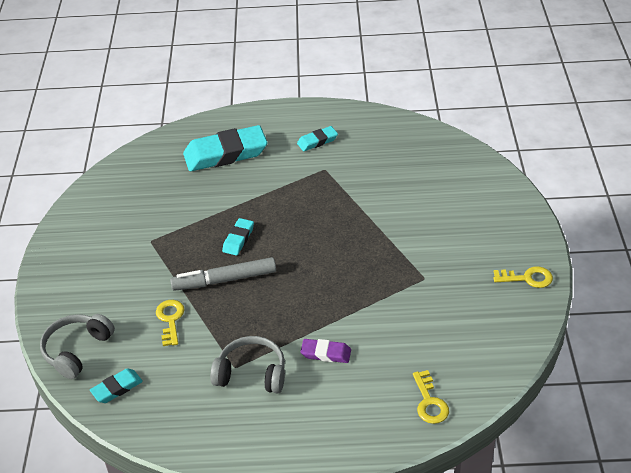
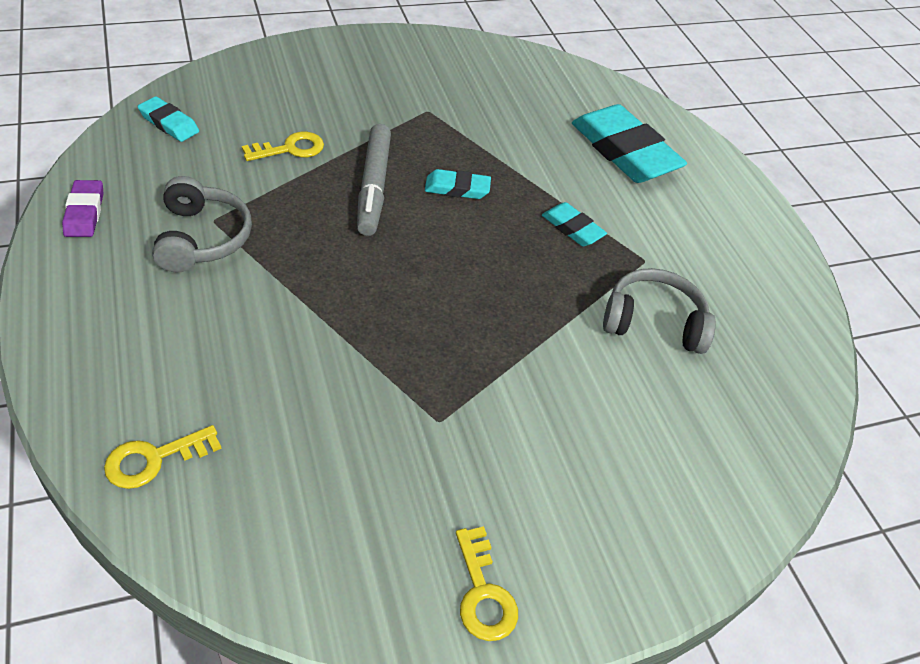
camera: 65 degrees right, 5 degrees up
(77, 350) = (228, 84): grey headphones -> grey headphones (653, 322)
(224, 280) = (373, 187): grey marker -> grey marker turned 150 degrees counterclockwise
(317, 141) = (704, 243): turquoise eraser -> turquoise eraser (572, 228)
(326, 353) = (248, 312): purple eraser -> purple eraser (84, 213)

